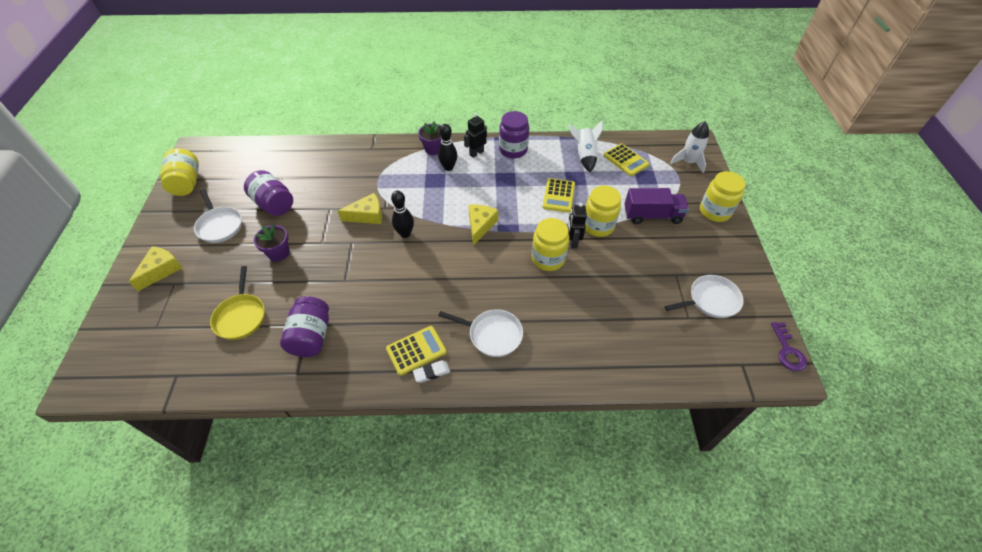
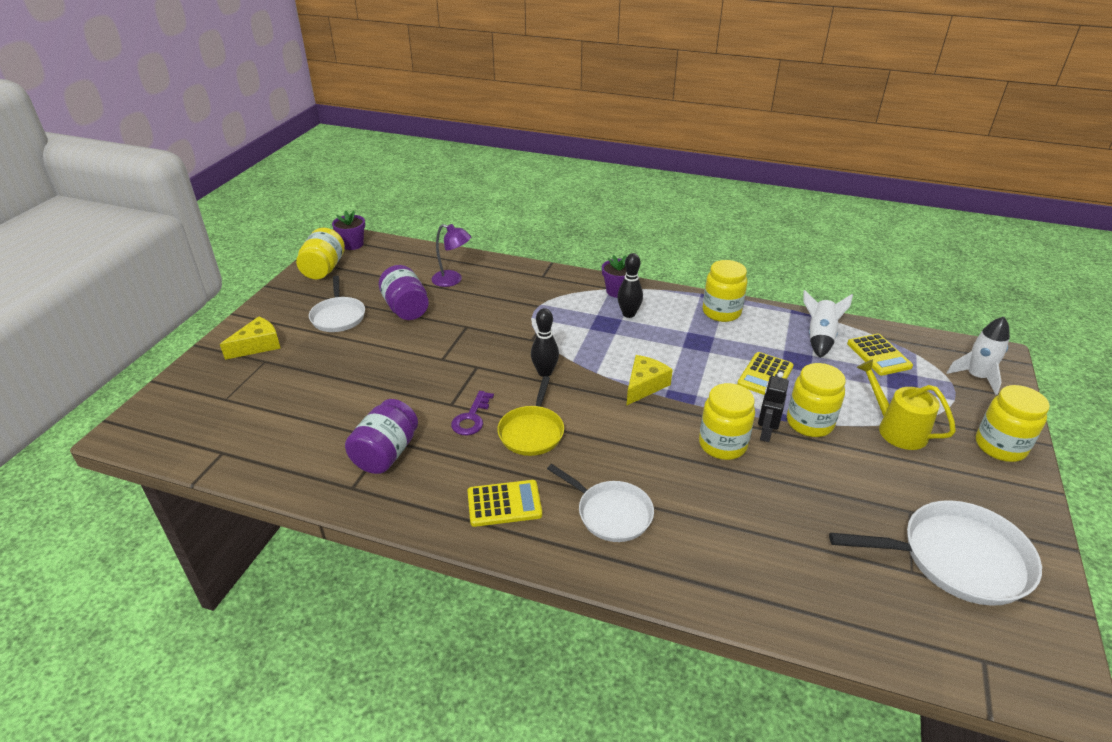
camera: 20 degrees right, 15 degrees down
(241, 316) = (318, 411): yellow pan -> yellow pan (532, 432)
(279, 253) = (389, 358): purple flower pot -> purple flower pot (352, 244)
(302, 169) = (452, 280): none -> purple lamp
(367, 215) = (507, 343): yellow cheese -> none
(431, 373) = (513, 535): white eraser -> none
(476, 153) = (671, 306): black robot -> none
(513, 150) = (721, 312): purple jar -> yellow jar
(652, 215) = (897, 429): purple truck -> yellow watering can
(711, 300) = (956, 559): white pan -> white pan, size x1.55
(787, 351) = (1072, 665): purple key -> purple key (471, 418)

